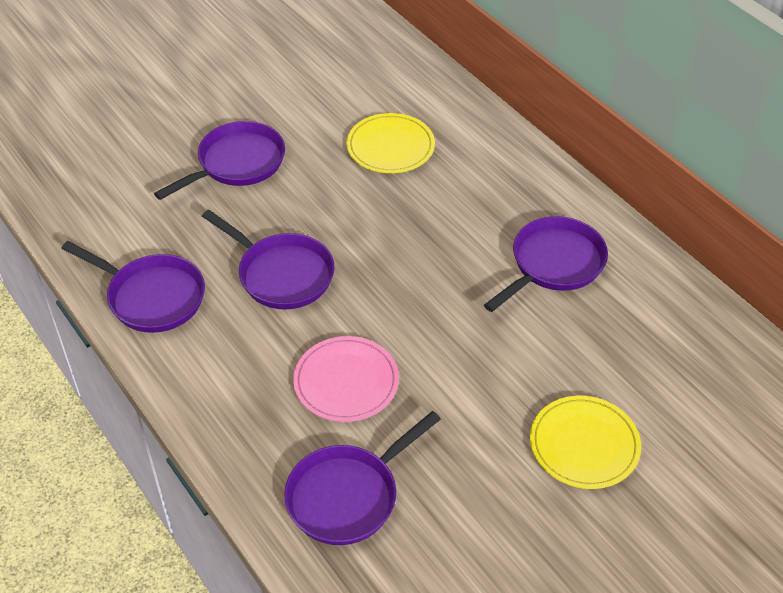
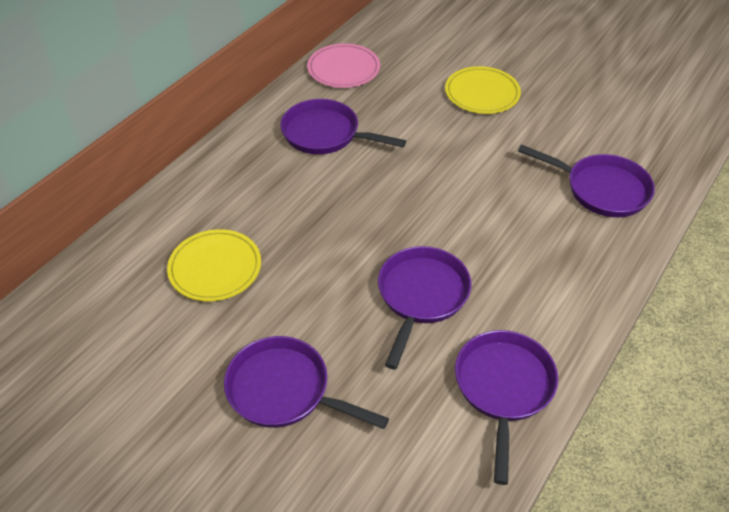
camera: 110 degrees left, 0 degrees up
(346, 382) = (508, 218): pink plate -> pink plate (343, 69)

